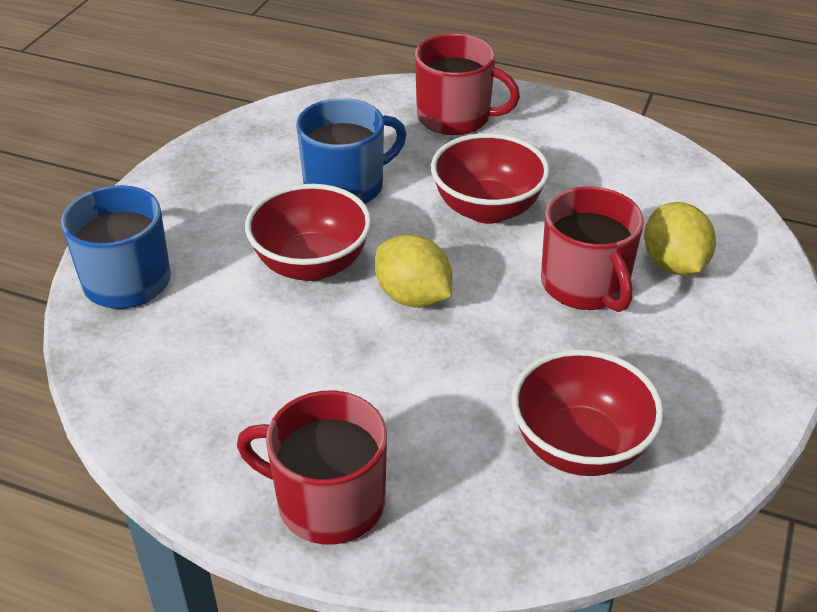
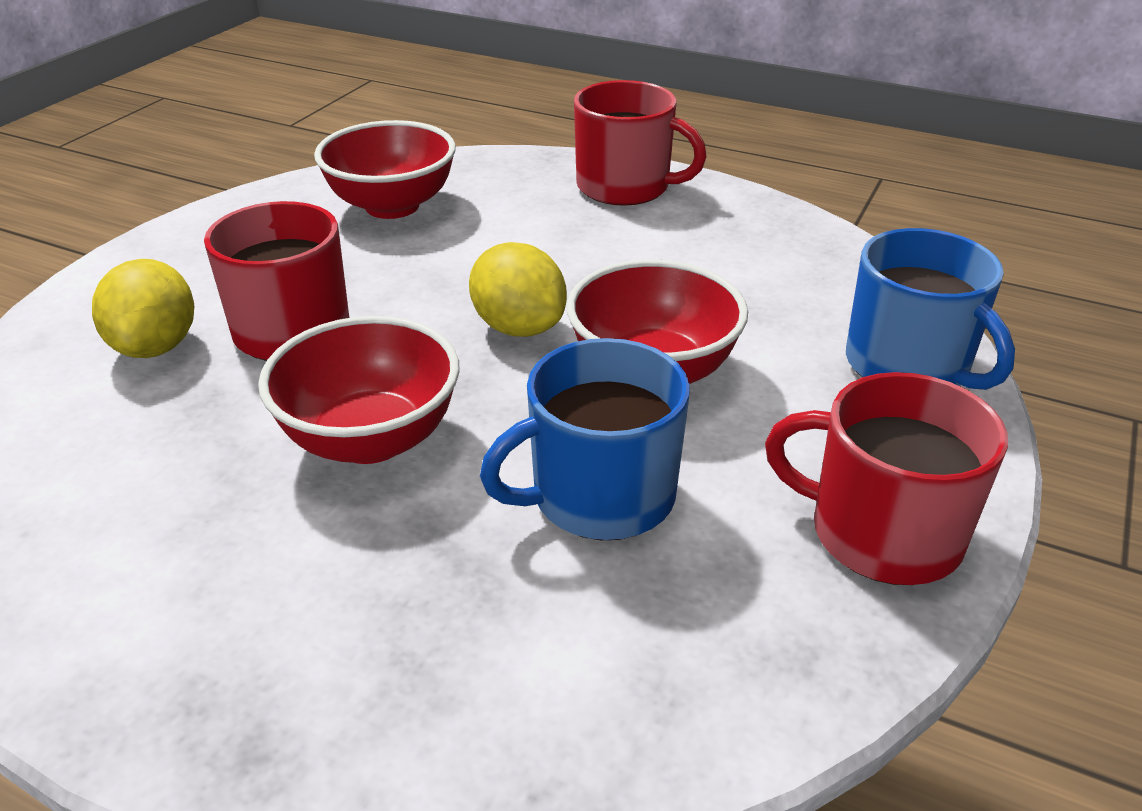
camera: 175 degrees left, 5 degrees down
(455, 117) = (341, 663): red mug -> red mug (881, 533)

